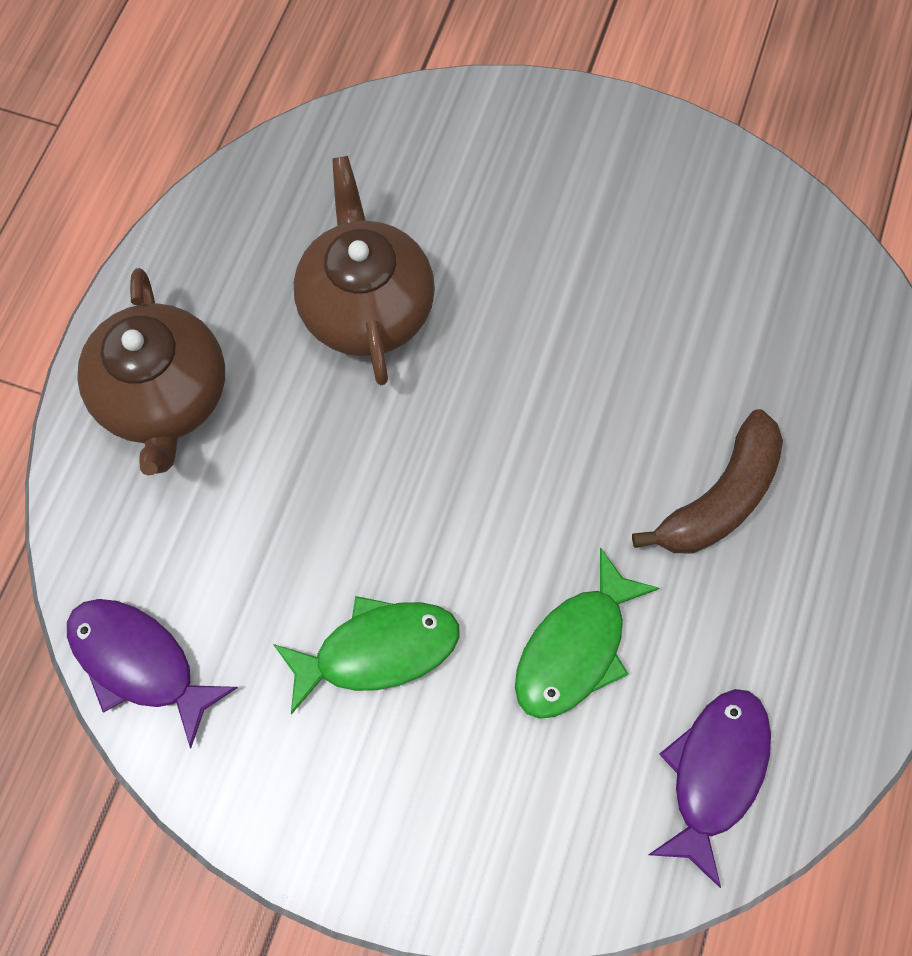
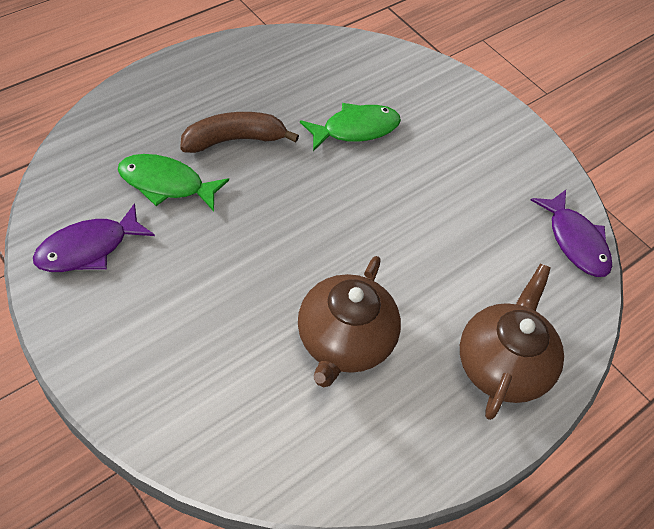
camera: 155 degrees left, 15 degrees down
(377, 650) = (451, 180): green fish -> green fish (166, 184)
(714, 773) = (332, 62): purple fish -> purple fish (88, 248)

